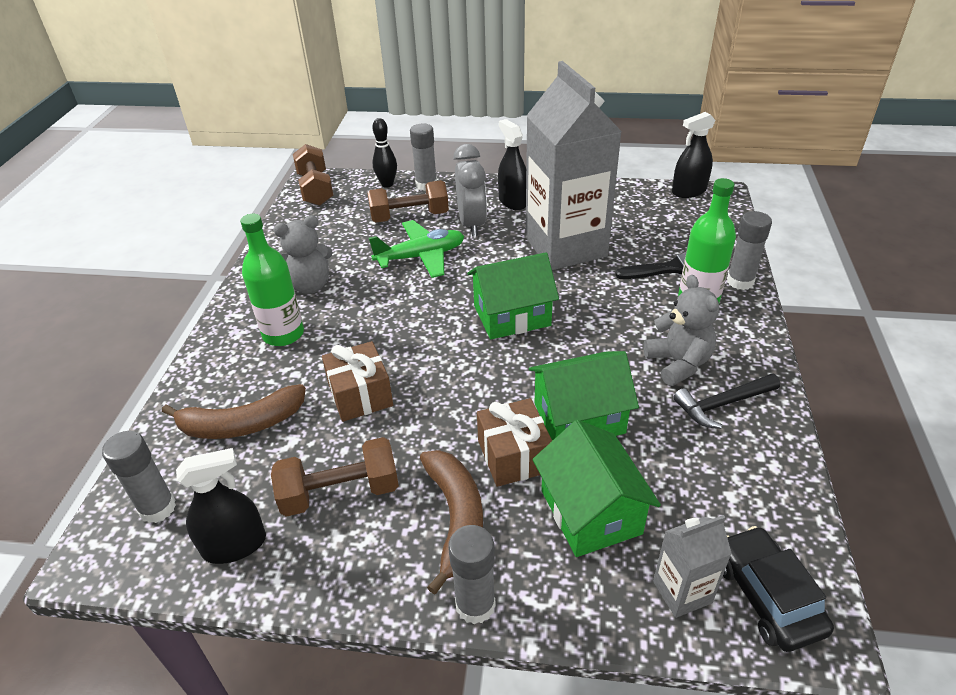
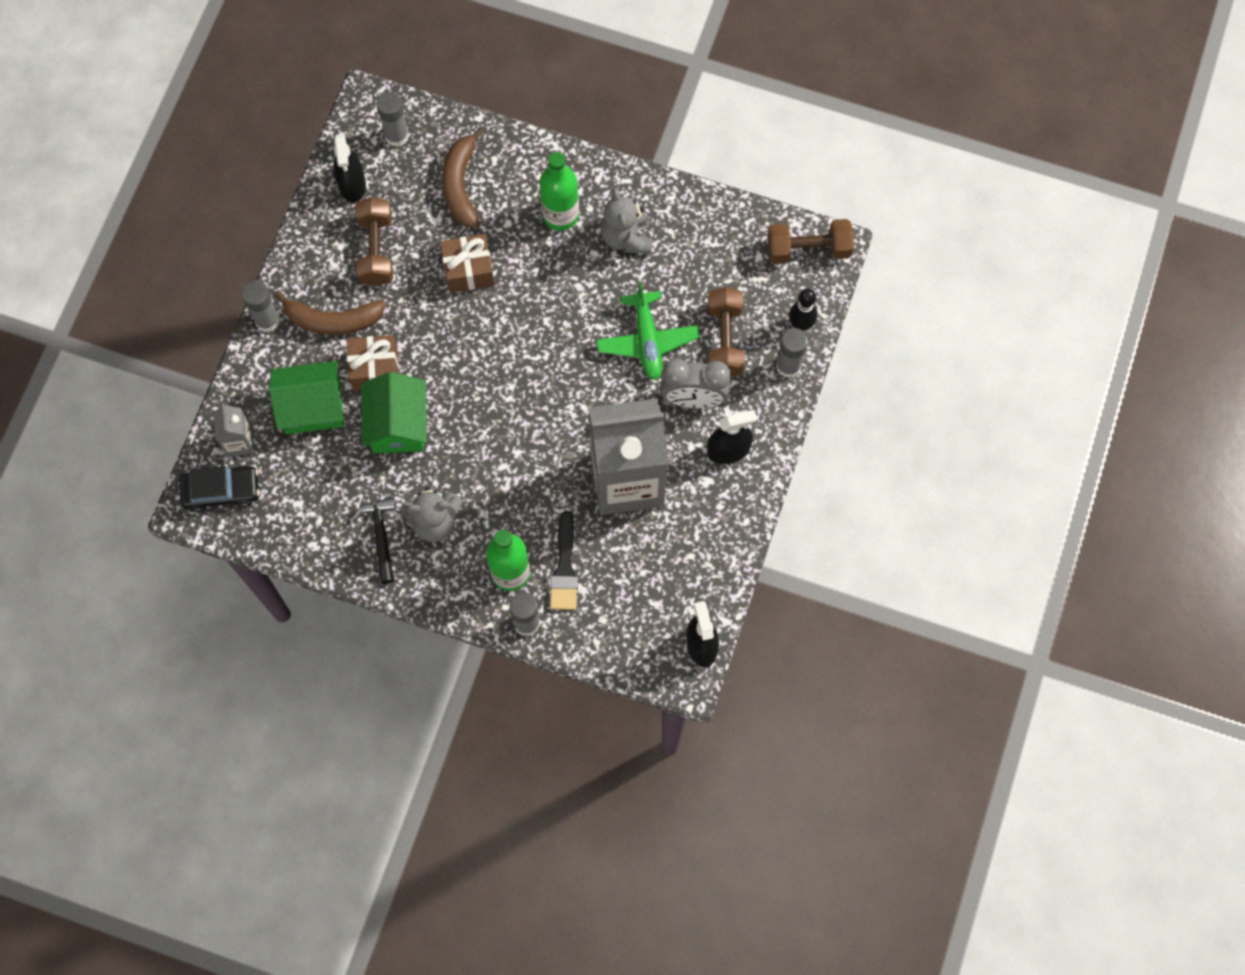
camera: 100 degrees right, 30 degrees up
(512, 316) = (533, 404): green house -> none

